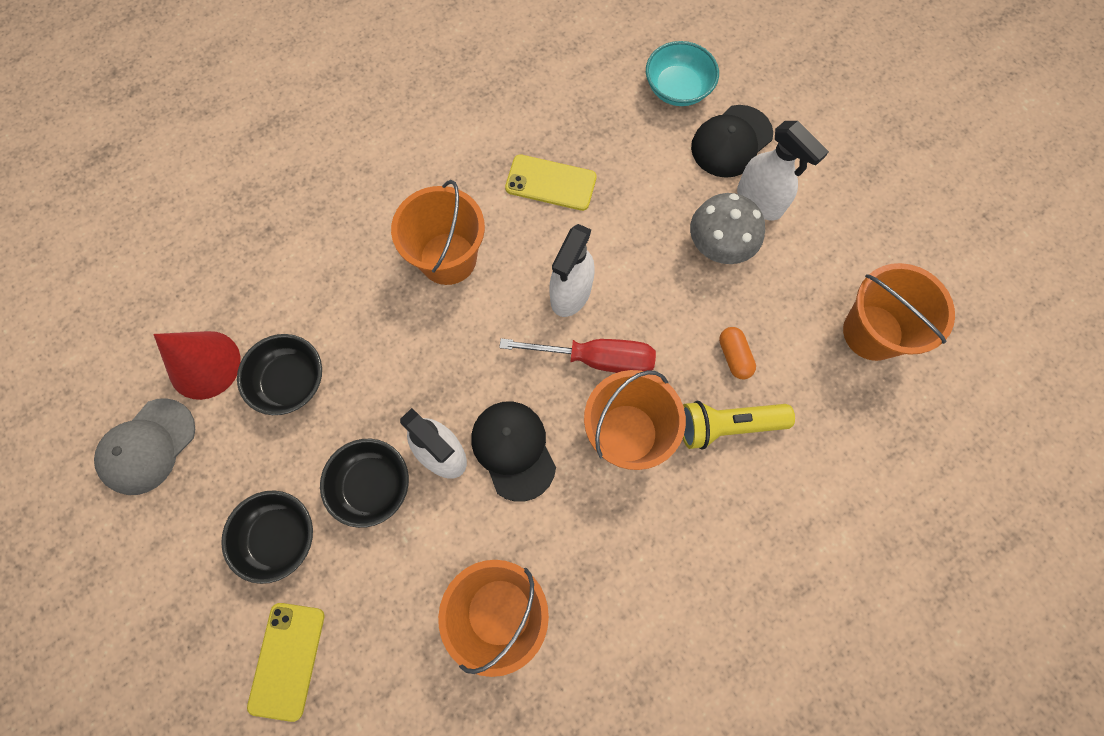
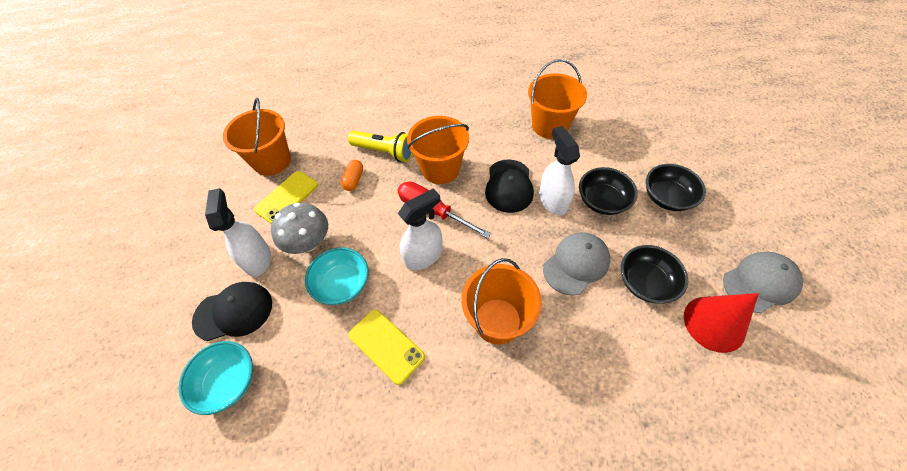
camera: 150 degrees left, 15 degrees down
(287, 660) = (670, 145): yellow phone -> yellow phone (287, 197)
(381, 368) = (576, 264): none -> grey cap
(641, 219) = (342, 284): none -> turquoise bowl

